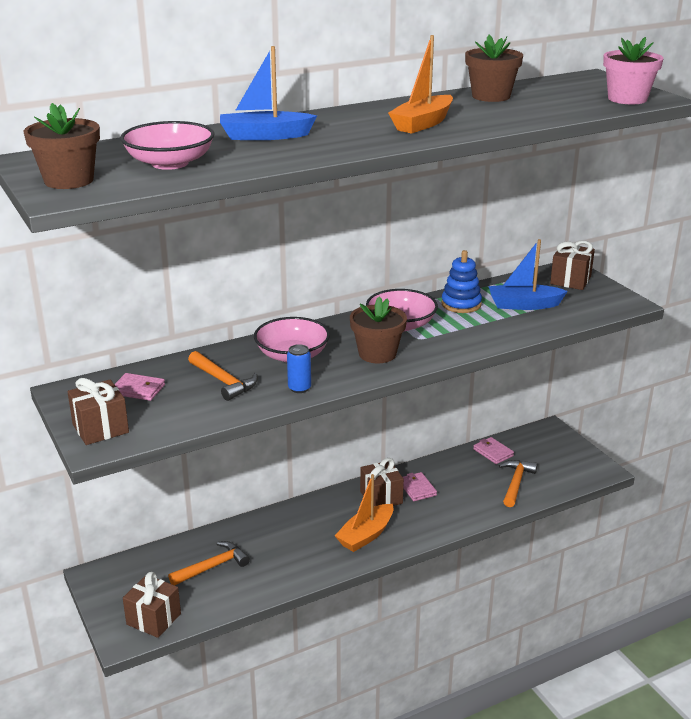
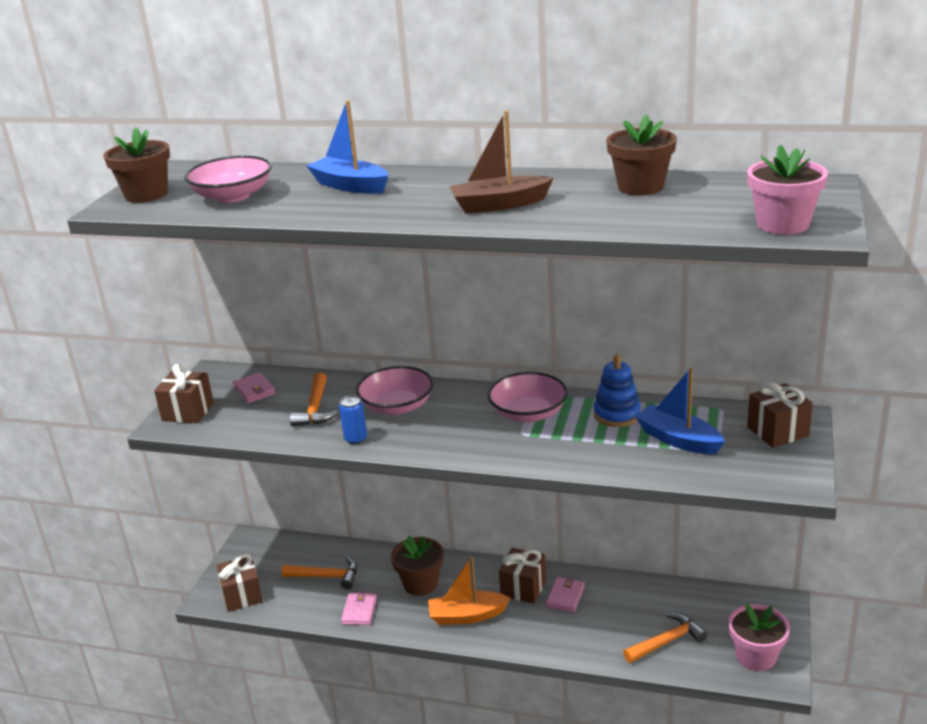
camera: 45 degrees right, 0 degrees up
(377, 354) = (462, 434): brown flower pot -> brown flower pot (420, 583)
(422, 124) = (499, 205): orange boat -> brown boat
(493, 452) = (685, 598): pink wallet -> pink wallet (359, 611)
(575, 465) = (756, 656): none -> pink flower pot

